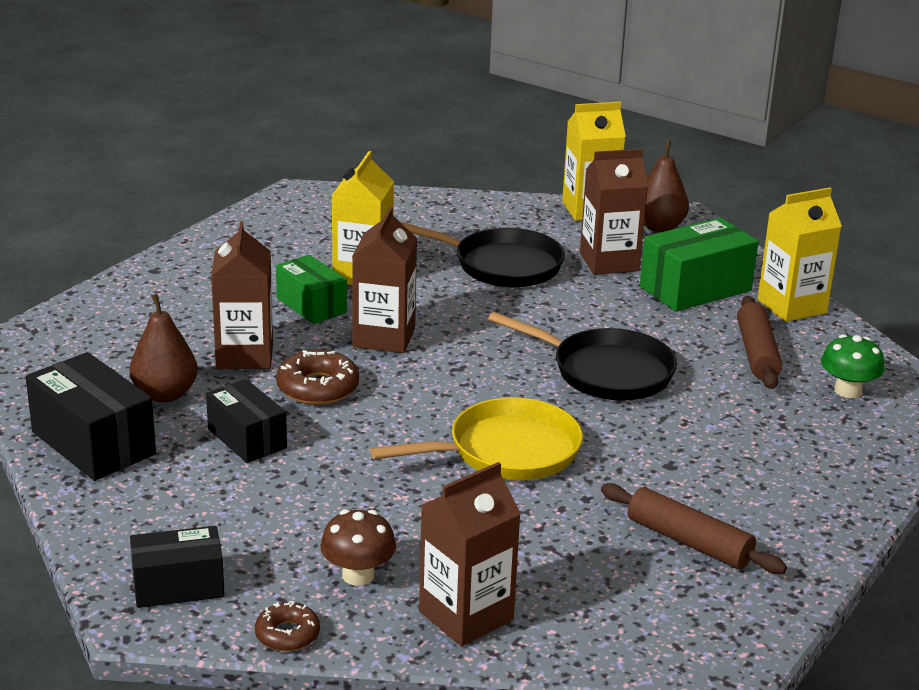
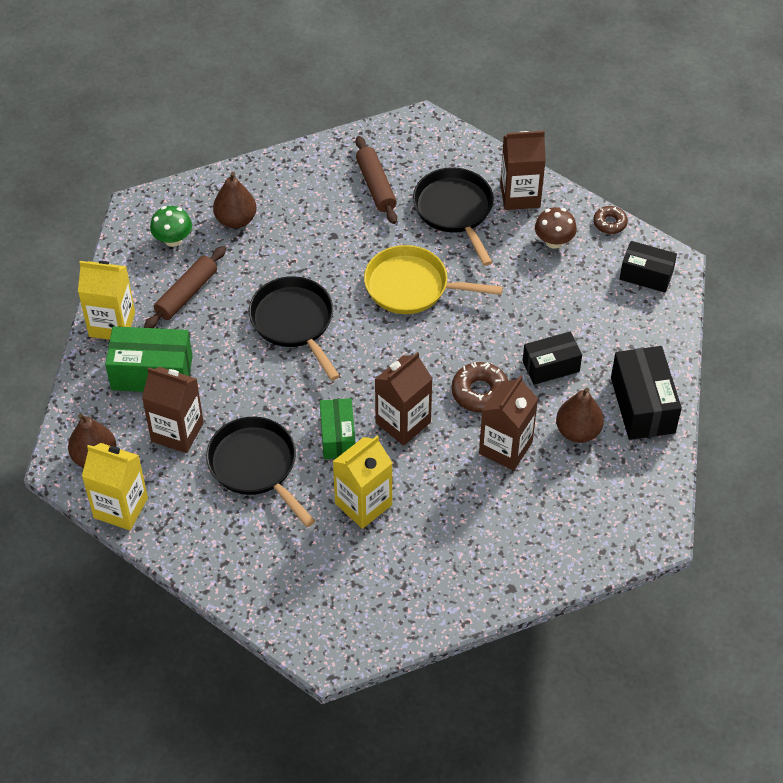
camera: 145 degrees left, 25 degrees up
(247, 438) = (551, 366): black box -> black box turned 75 degrees clockwise
(311, 305) = (426, 483): green box -> green box (338, 437)
(542, 556) = (455, 211): none -> black pan
(808, 435) = (236, 220): none -> brown pear

